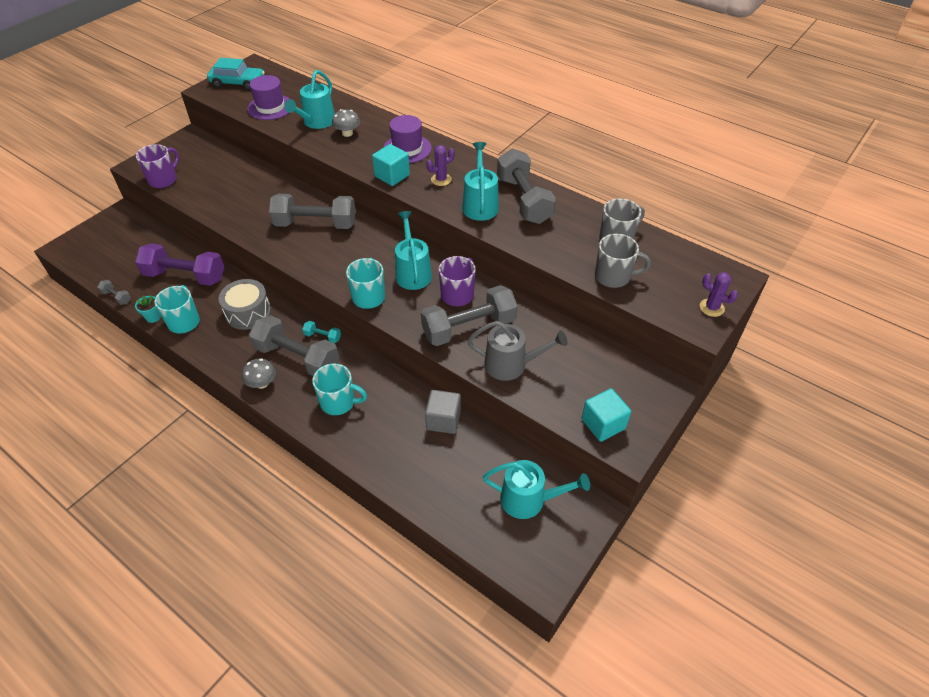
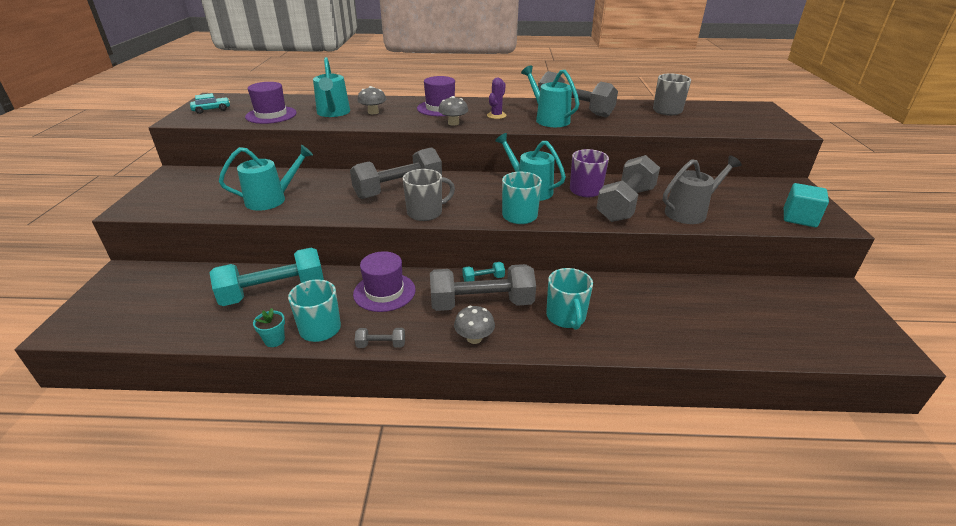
camera: 35 degrees left, 15 degrees down
(117, 297) = (201, 343): grey dumbbell -> grey dumbbell (381, 345)
(164, 179) = (181, 208): purple mug -> none
(185, 276) = (273, 292): purple dumbbell -> turquoise dumbbell
(238, 83) = (211, 110): turquoise car -> turquoise car, size x0.62
(248, 312) = (384, 292): grey drum -> purple hat
(339, 402) = (566, 317): turquoise mug -> turquoise mug turned 105 degrees clockwise
(392, 176) = (453, 123): turquoise cube -> grey mushroom
(443, 420) = (664, 288): grey cube -> none
(529, 500) = (798, 306): turquoise watering can -> turquoise watering can (271, 199)
(613, 276) = (700, 125): grey mug -> grey mug (426, 213)
(711, 308) = (777, 121): purple cactus -> none

